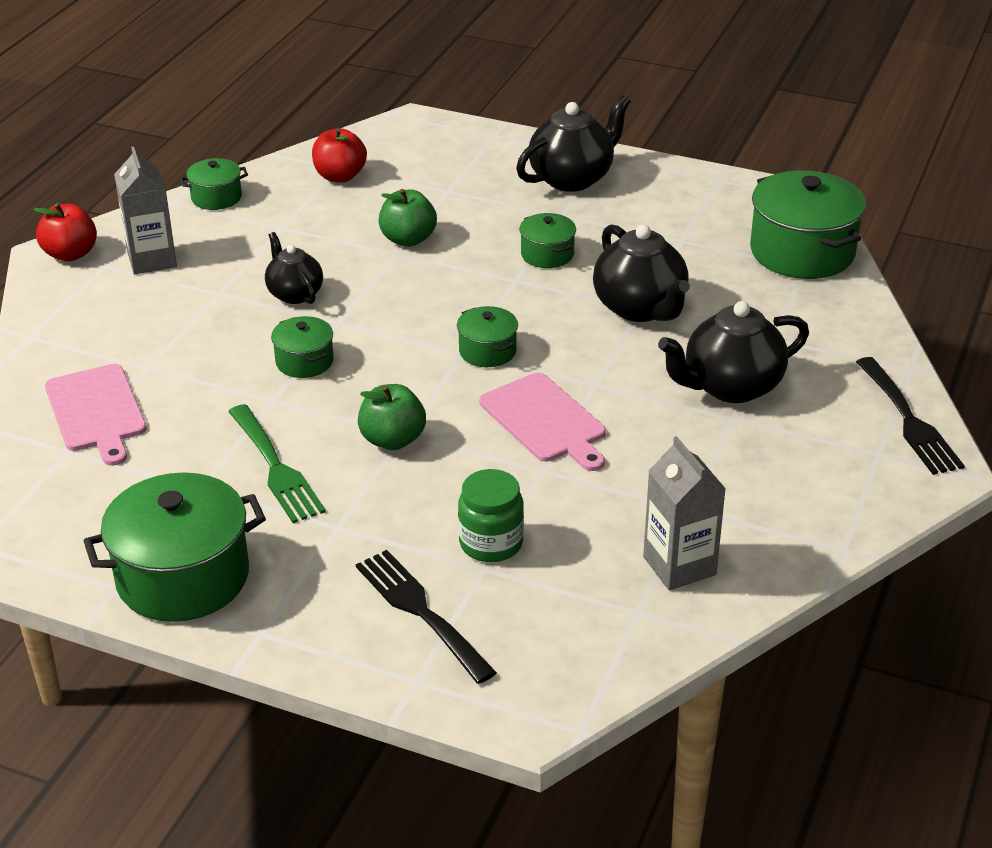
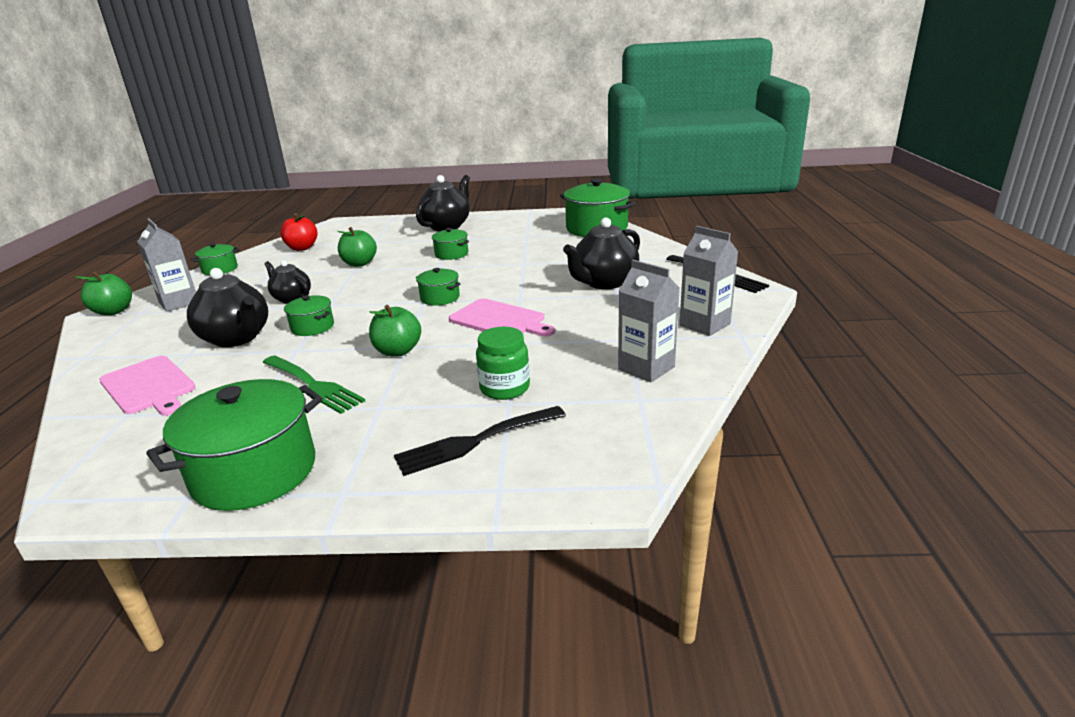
camera: 20 degrees left, 10 degrees down
(70, 254) = (113, 311): red apple -> green apple
(420, 611) = (475, 441): black fork -> black fork turned 60 degrees counterclockwise
(640, 308) = (523, 263): black teapot -> black teapot (236, 338)
(810, 514) = (704, 325): none -> grey carton

